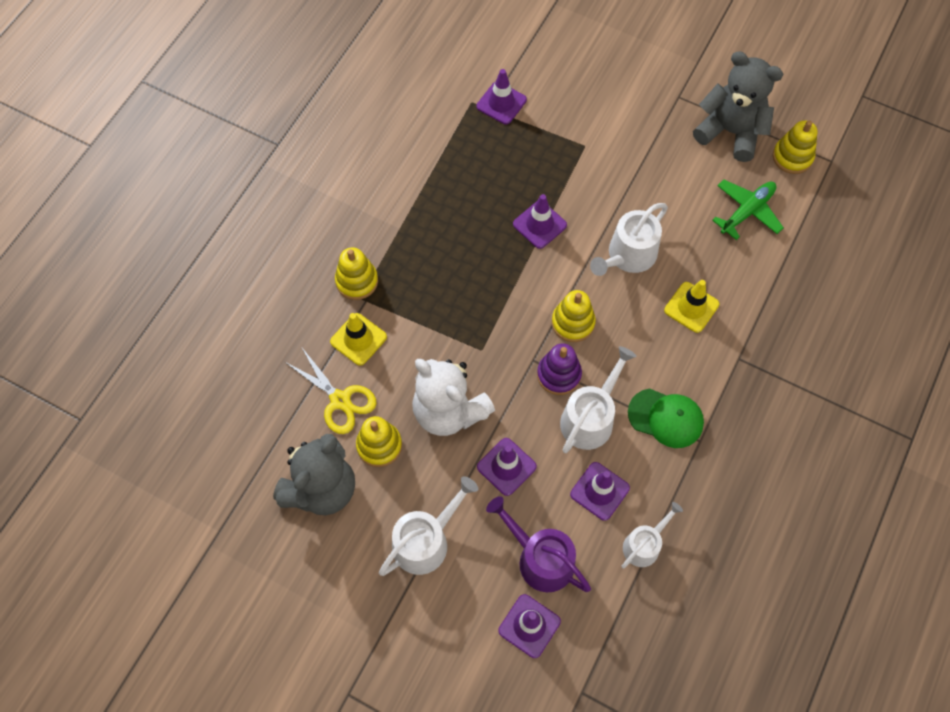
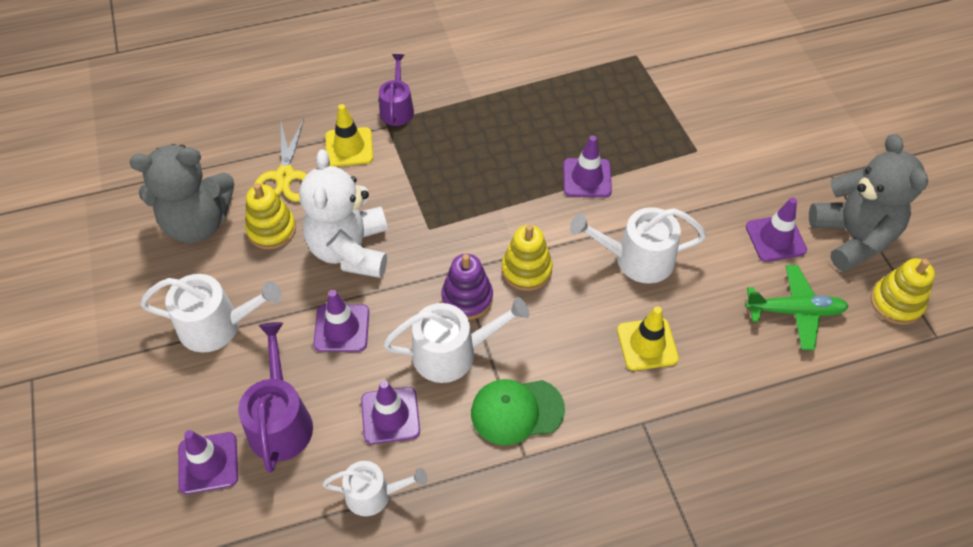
camera: 45 degrees right, 10 degrees down
(357, 281) = (397, 109): yellow stacking toy -> purple watering can
(501, 103) = (660, 72): purple traffic cone -> purple traffic cone (775, 238)
(666, 418) = (516, 411): green cap -> green cap turned 105 degrees clockwise

